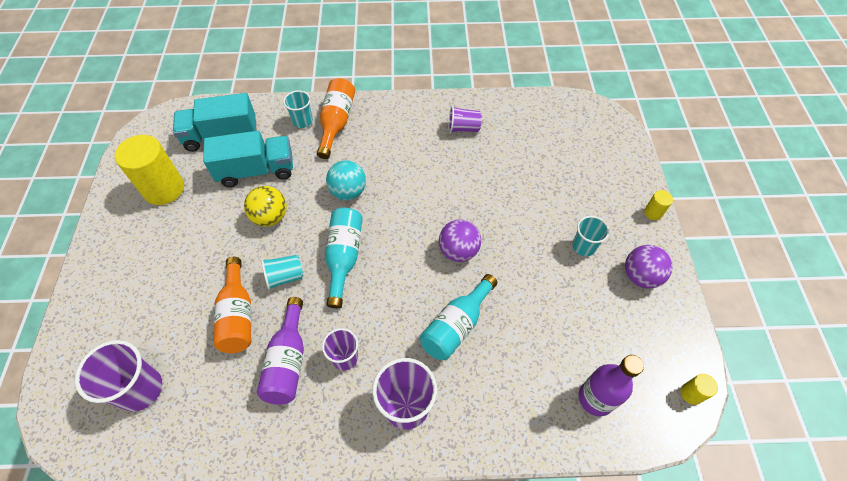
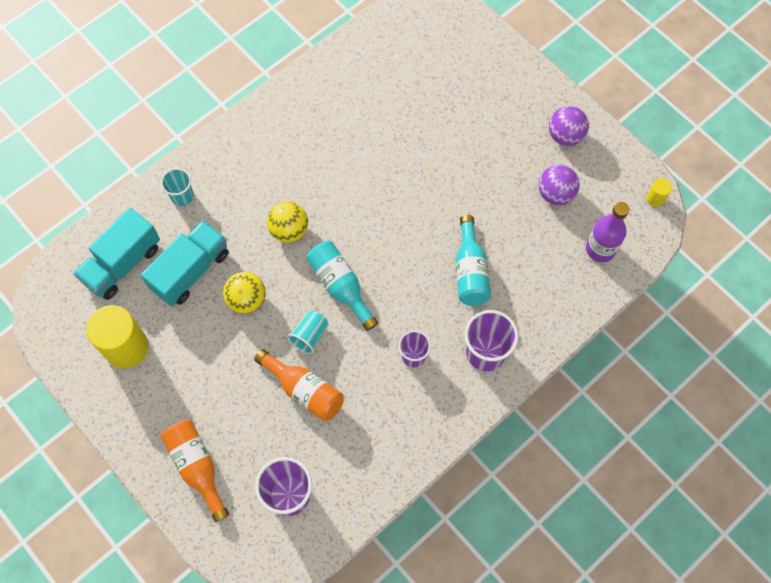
camera: 40 degrees left, 10 degrees up
(288, 361) = (375, 390): purple bottle -> none
(336, 123) = (215, 176): orange bottle -> orange bottle (197, 466)
(348, 192) = (289, 230): turquoise ball -> yellow ball
(458, 251) = (422, 214): purple ball -> purple ball (555, 194)
(463, 128) = (330, 102): purple cup -> none
(584, 246) = (509, 141): turquoise cup -> none
(653, 213) = (537, 75): yellow cylinder -> none

